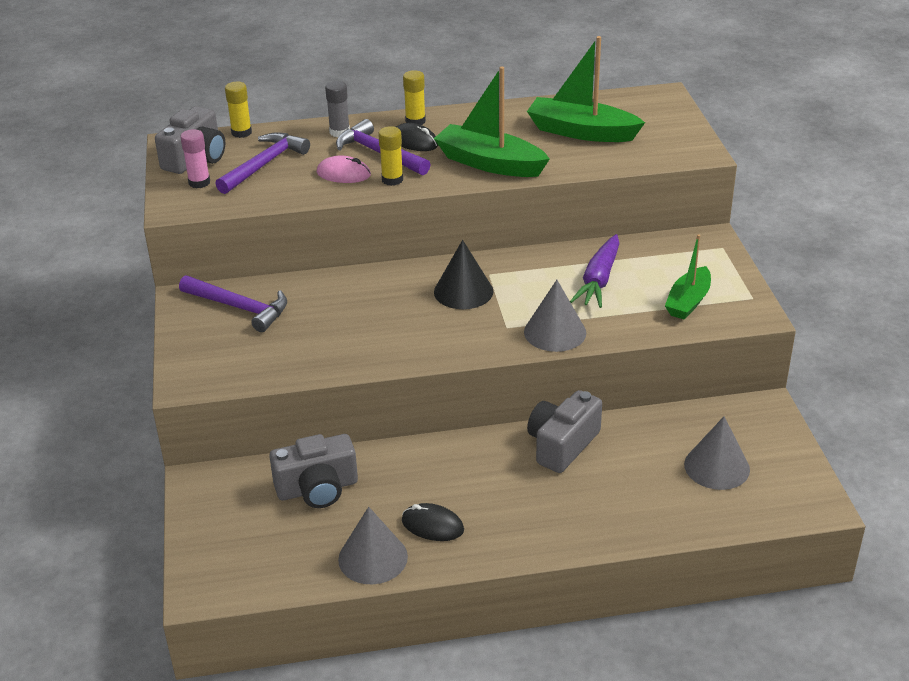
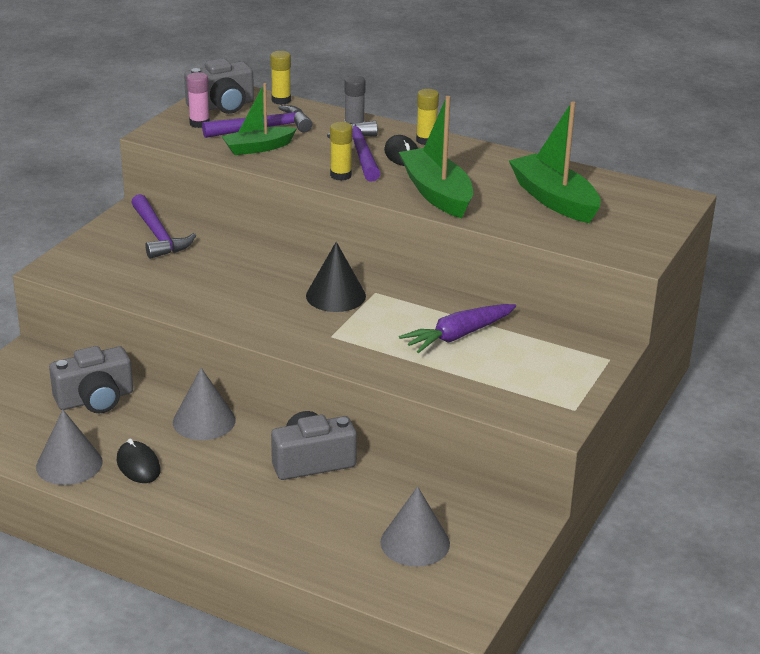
camera: 35 degrees right, 5 degrees down
(317, 488) = (95, 399): grey camera -> grey camera turned 45 degrees counterclockwise
(343, 174) = (310, 157): pink mouse -> none
(555, 332) = (363, 357): grey cone -> grey cone (204, 421)
(688, 301) = (511, 386): green boat -> green boat (258, 148)

